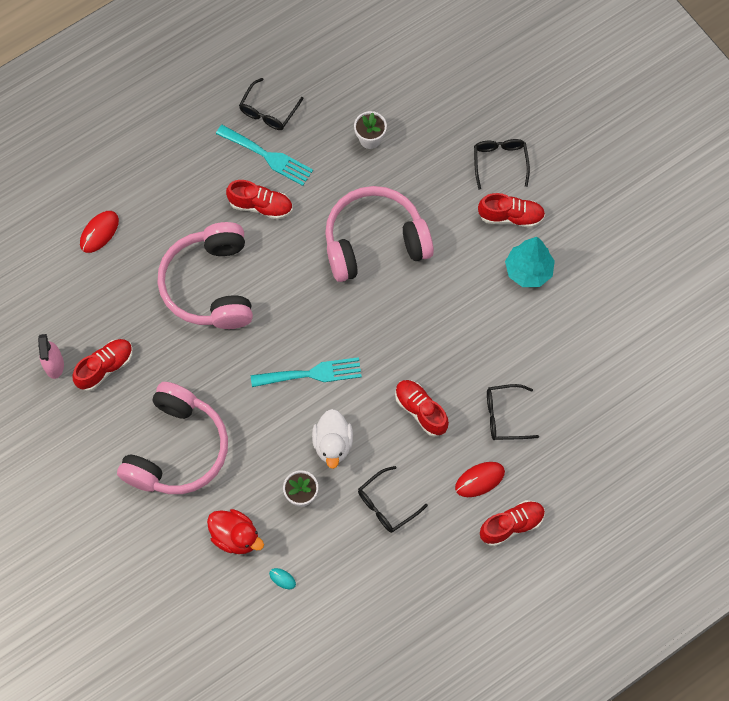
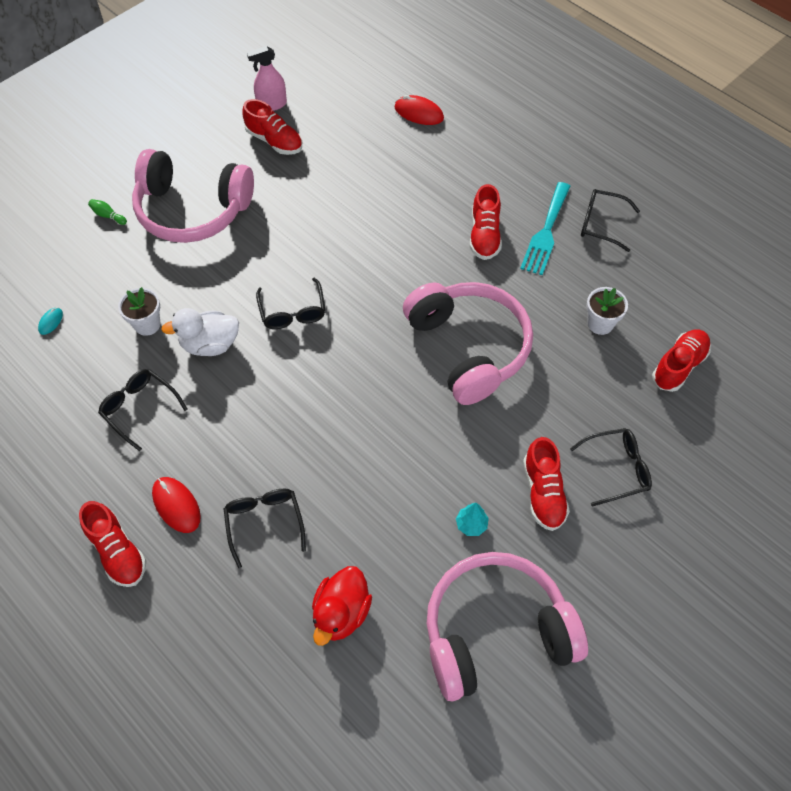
camera: 80 degrees right, 10 degrees down
(167, 527) = (108, 216): none -> green bowling pin
(210, 285) = (380, 208): pink headphones -> pink headphones (496, 632)
(235, 537) = (98, 273): red duck -> red duck (341, 613)
(311, 374) = (292, 312): turquoise fork -> black glasses
(421, 410) = (261, 427): red shoe -> red shoe (678, 366)
(528, 271) = (471, 525): turquoise tree -> turquoise tree, size x0.50

